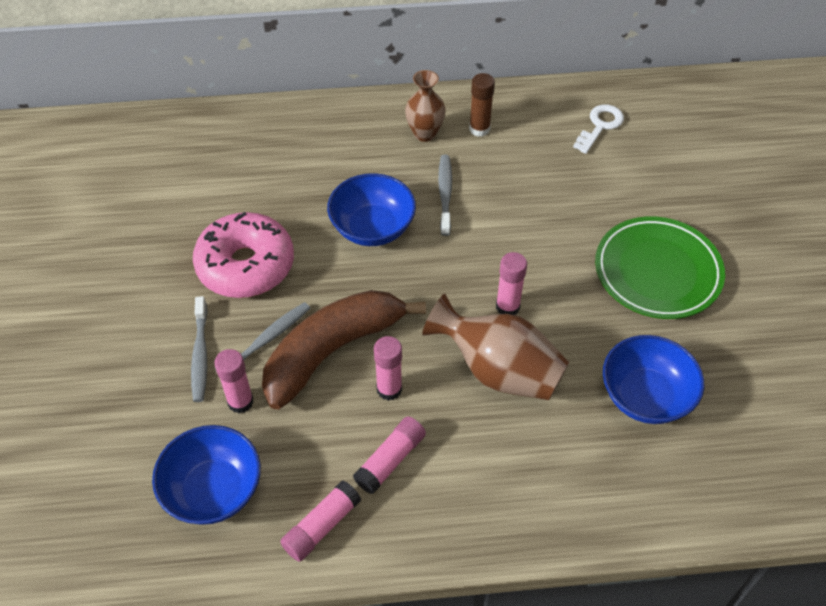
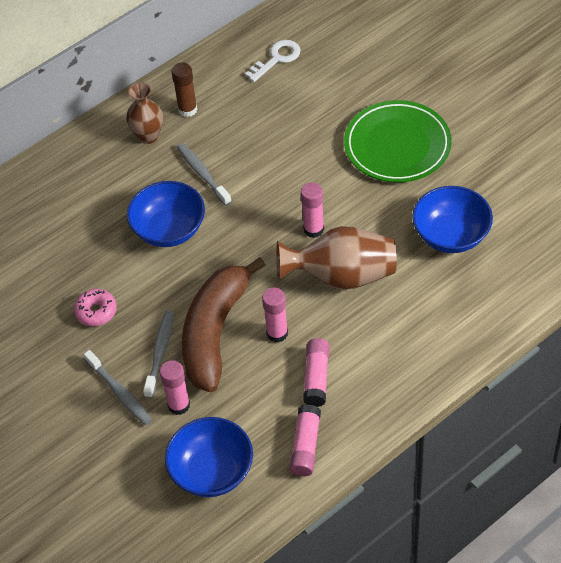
camera: 30 degrees left, 0 degrees up
(246, 265) = (96, 311): pink donut -> pink donut, size x0.48
(600, 126) = (277, 59): white key -> white key turned 45 degrees clockwise

